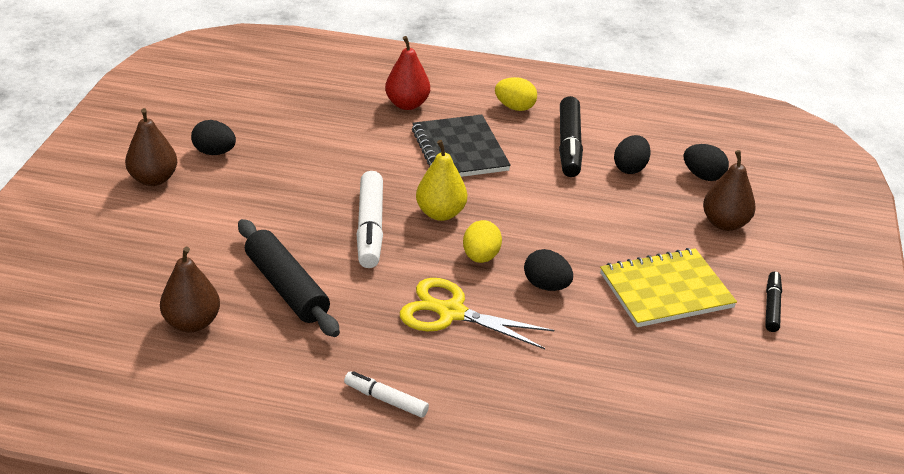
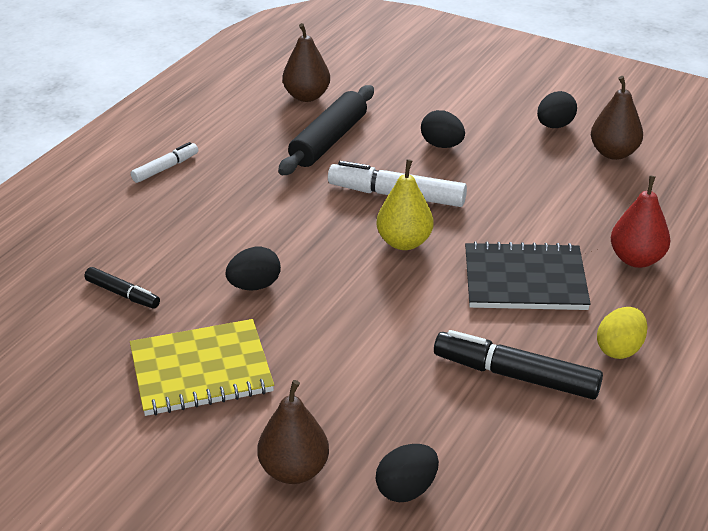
camera: 110 degrees right, 0 degrees up
(153, 179) = (515, 93): brown pear -> brown pear (613, 153)
(286, 287) = (328, 141): black rolling pin -> black rolling pin turned 45 degrees counterclockwise
(451, 313) = (248, 219): yellow scissors -> none
(480, 257) = (320, 253): yellow egg -> none
(630, 168) = (446, 418): black egg -> black egg (442, 145)
(666, 290) = (201, 371): yellow notebook -> yellow notebook turned 75 degrees clockwise
(772, 306) = (126, 451): black marker -> black marker (122, 294)

